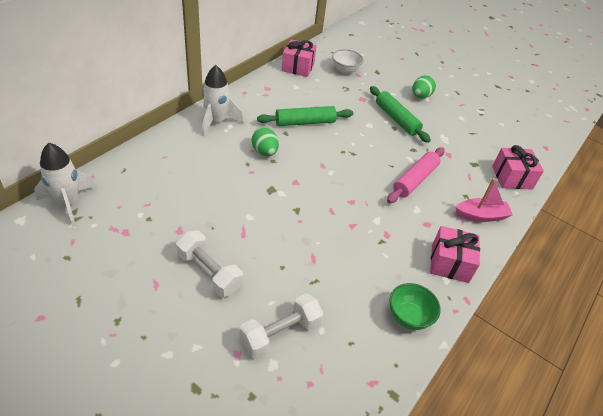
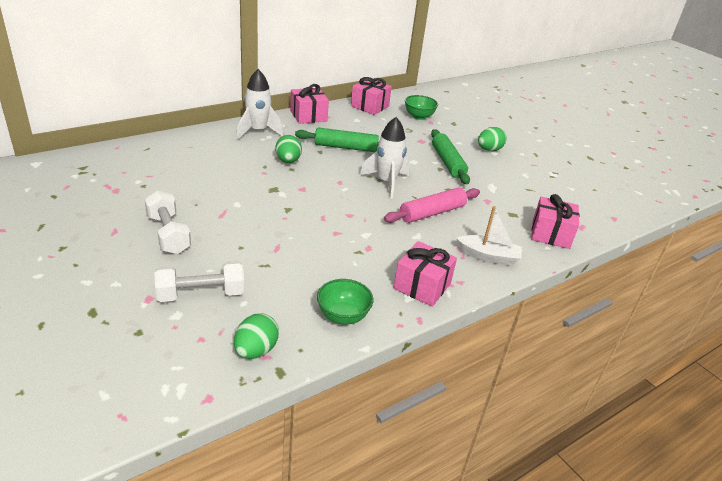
camera: 20 degrees right, 10 degrees down
(69, 203) = (83, 161): white rocket -> white rocket (386, 182)
(251, 91) = (308, 116): none -> pink gift
(345, 70) = (419, 116): white bowl -> green bowl
(362, 379) = (256, 350): none -> green egg
(481, 216) = (488, 256): pink boat -> white boat

